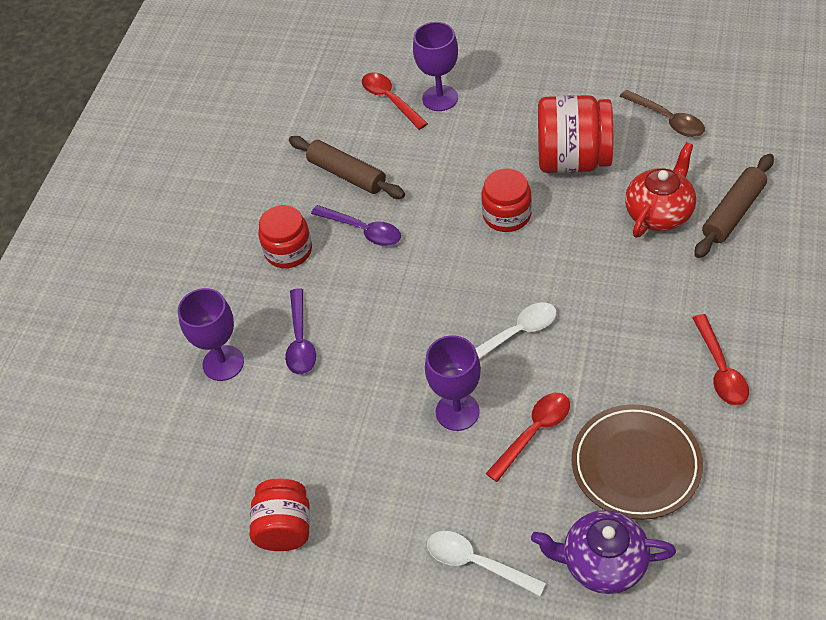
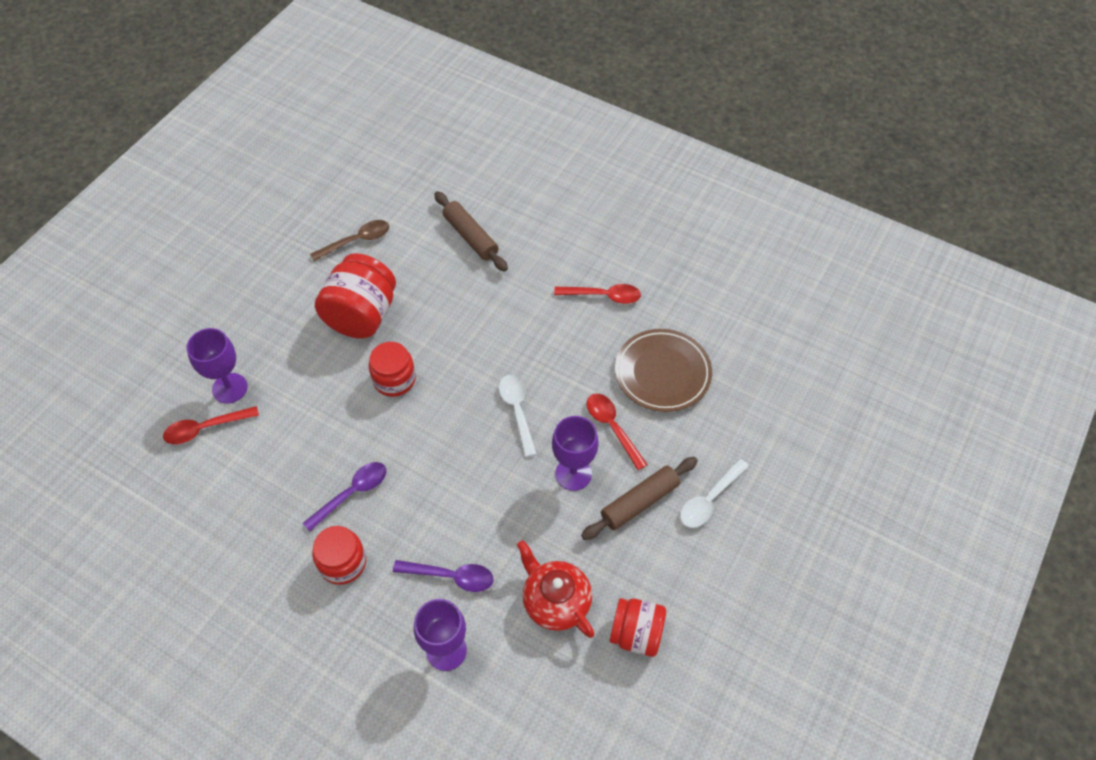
camera: 80 degrees left, 5 degrees up
(347, 174) = (277, 489): brown rolling pin -> brown rolling pin (639, 502)
(602, 563) = (732, 420): purple teapot -> none
(659, 213) = (447, 279): red teapot -> red teapot (555, 601)

